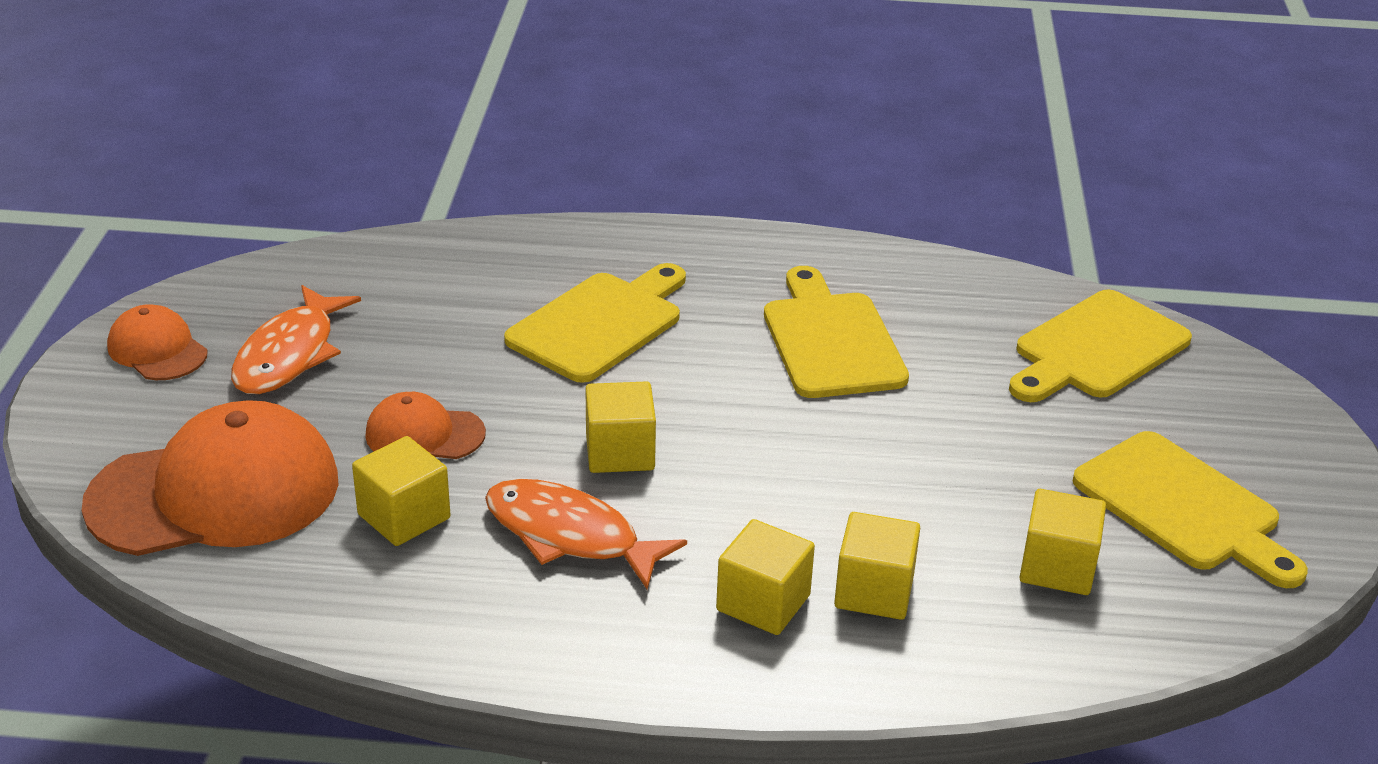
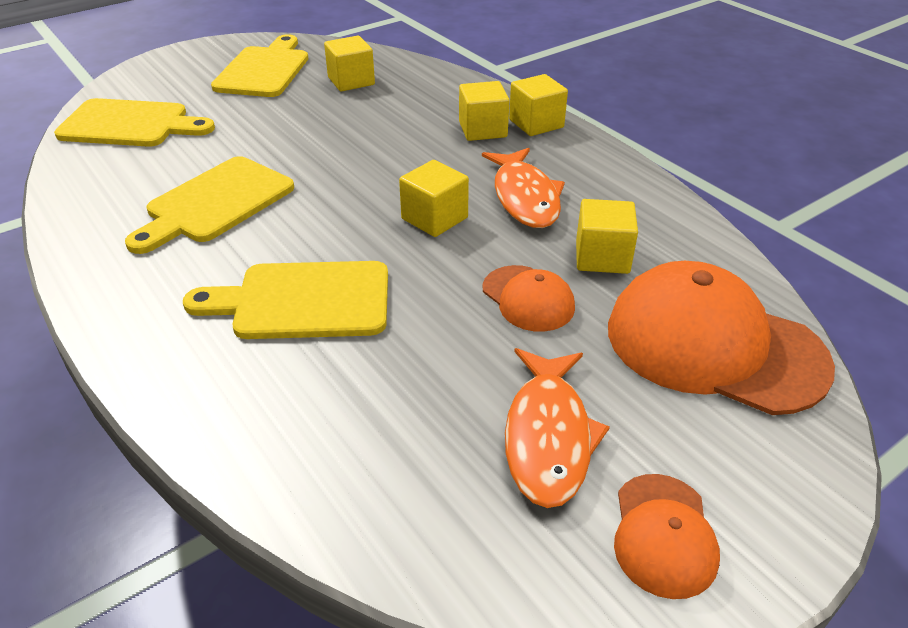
camera: 130 degrees left, 5 degrees up
(290, 354) = (548, 436): orange fish -> orange fish turned 120 degrees clockwise
(874, 591) = (432, 110): yellow cube -> yellow cube (536, 124)

